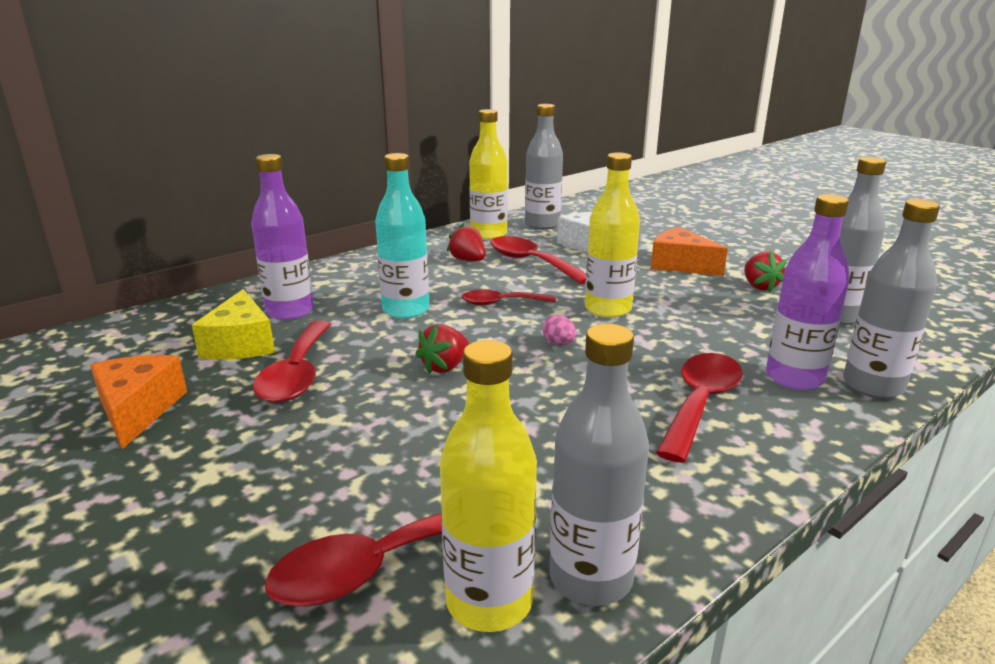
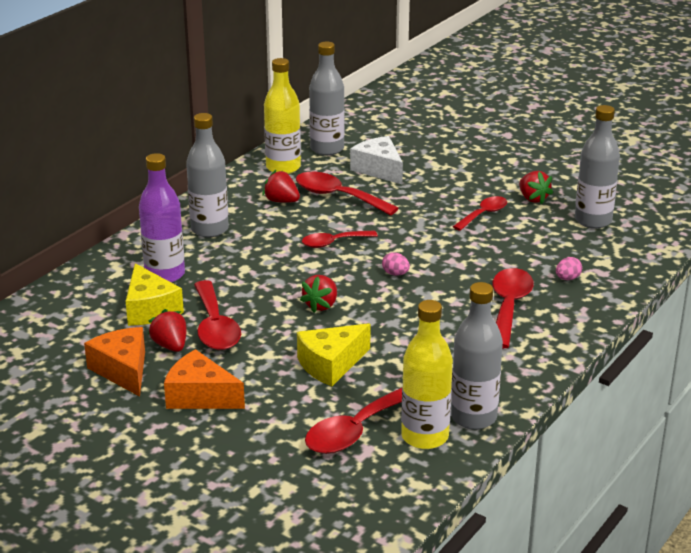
camera: 15 degrees left, 5 degrees up
(224, 389) = (170, 346): none -> red strawberry
(406, 310) = (260, 260): turquoise bottle -> none
(409, 446) = (331, 364): none -> yellow cheese
(608, 309) = (420, 237): yellow bottle -> none
(680, 265) = (465, 183): orange cheese -> orange cheese (200, 396)
(694, 295) = (483, 214): none -> red spoon
(794, 378) = (567, 278): purple bottle -> pink egg
(873, 386) = (619, 277): grey bottle -> grey bottle (209, 229)

